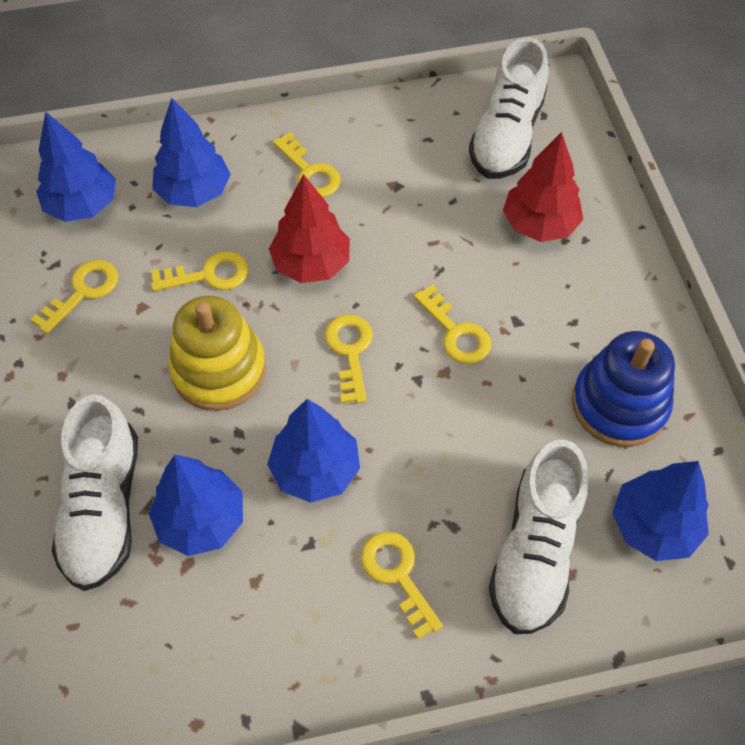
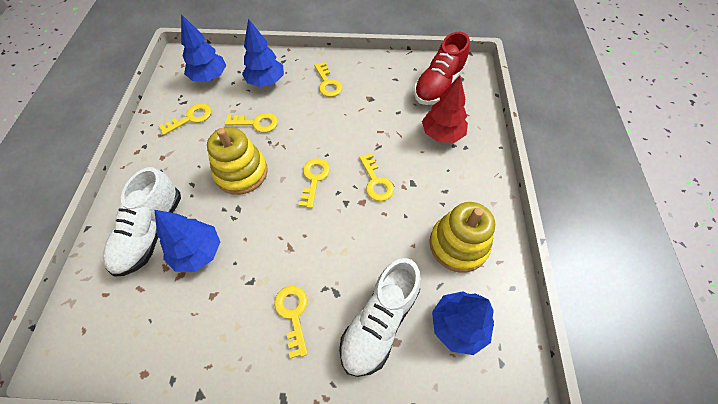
camera: 15 degrees right, 0 degrees up
(311, 264) = (311, 129): red tree -> none
(315, 470) = (270, 240): blue tree -> none
(507, 135) = (438, 85): white shoe -> red shoe
(619, 404) = (458, 245): blue stacking toy -> yellow stacking toy

